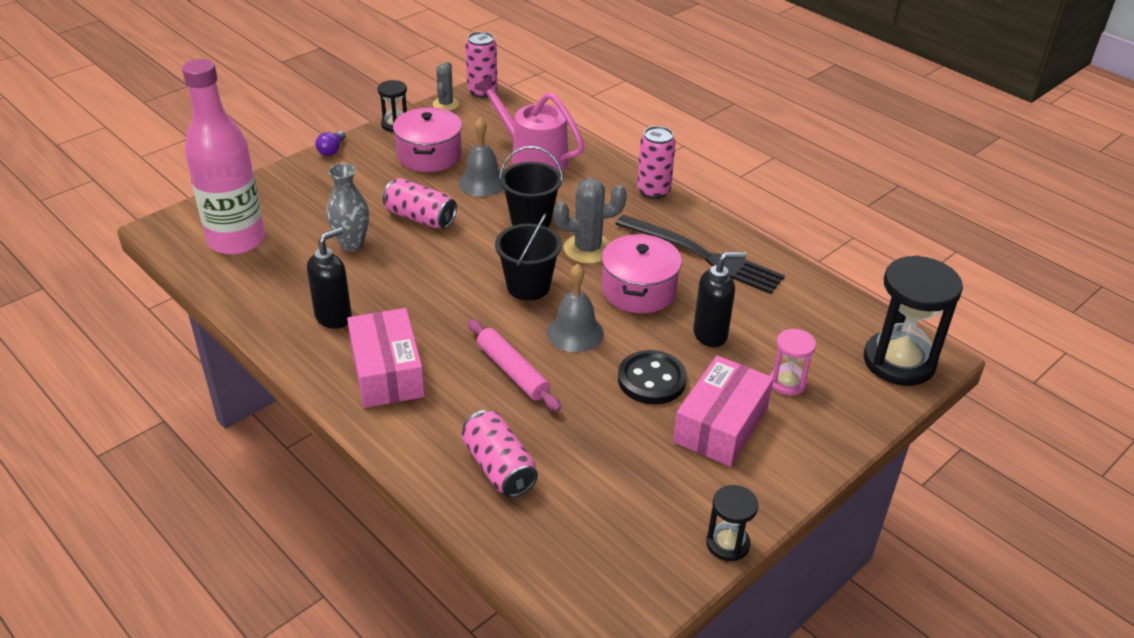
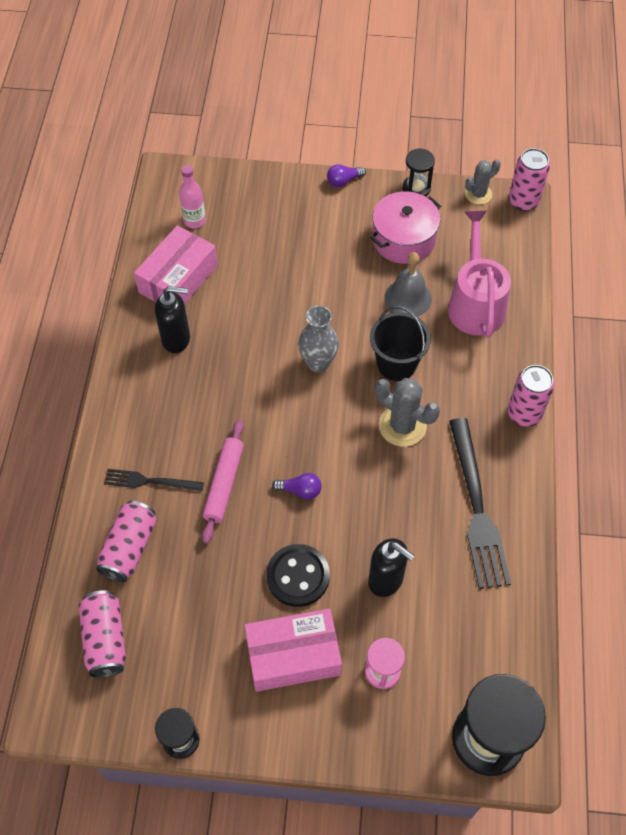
camera: 50 degrees right, 20 degrees up
(236, 240) = (194, 221): pink bottle -> pink bottle, size x0.45
(352, 244) = (256, 284): grey vase -> grey vase (318, 363)
(387, 372) = (155, 413): pink box -> pink box (178, 279)
(420, 218) = (326, 296): pink can -> pink can (105, 639)
(450, 415) = (150, 481): none -> black fork
(528, 286) = (320, 422): black bucket -> none
(575, 333) = (300, 490): grey bell -> purple light bulb
(639, 290) = (388, 495): pink pot -> none

